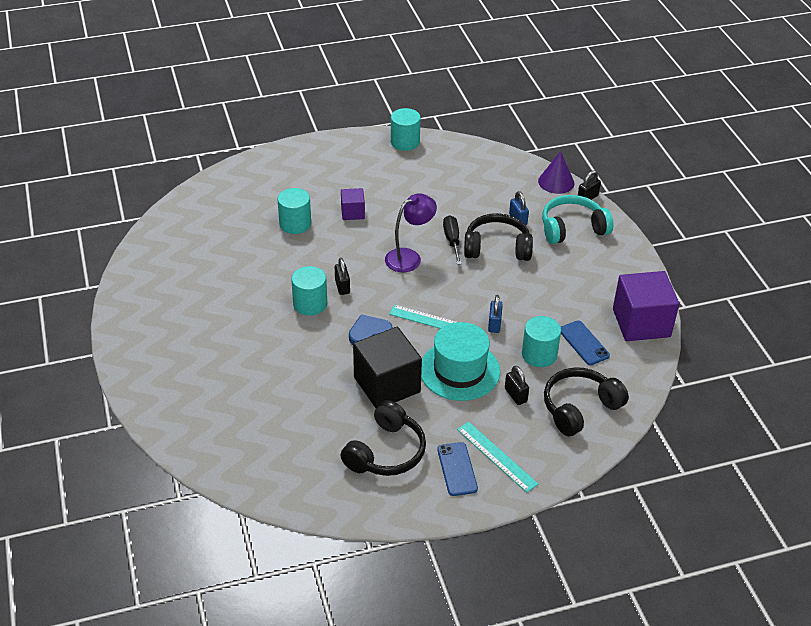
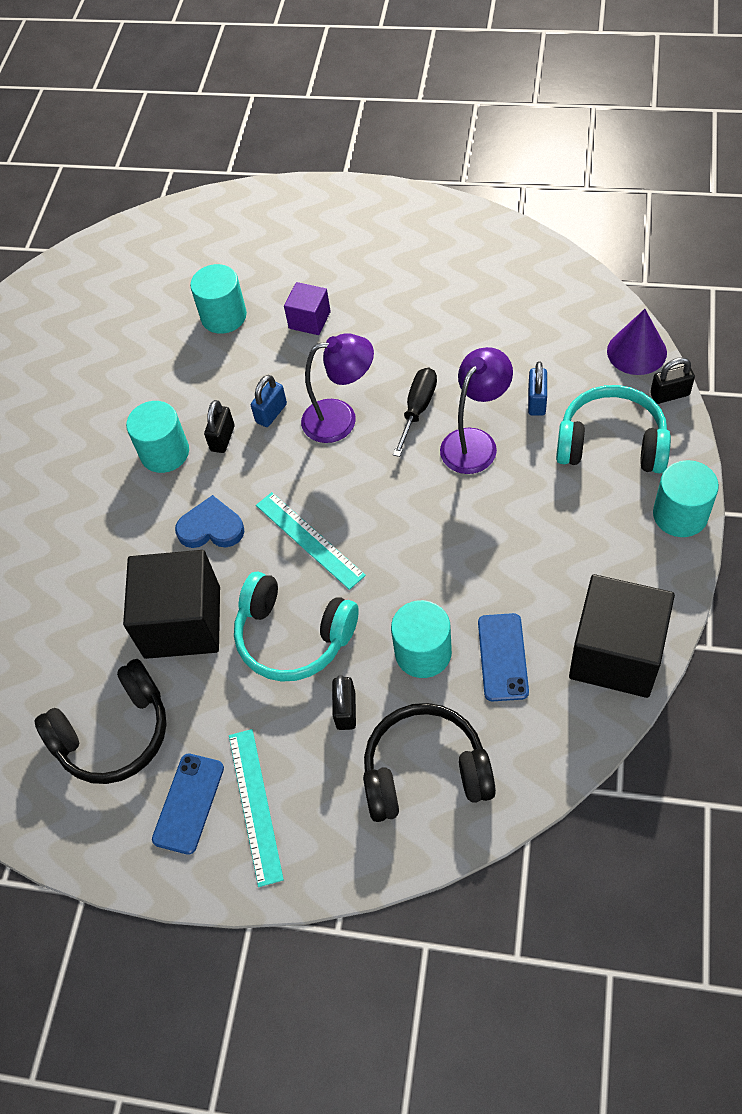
camera: 35 degrees right, 15 degrees up
(405, 142) = (452, 221): turquoise cylinder -> turquoise cylinder (680, 515)
(459, 370) = (293, 636): turquoise hat -> turquoise headphones
(494, 324) = (390, 575): blue padlock -> blue padlock (271, 413)
(497, 248) = (475, 442): black headphones -> purple lamp
(641, 323) = (616, 653): purple cube -> black cube

